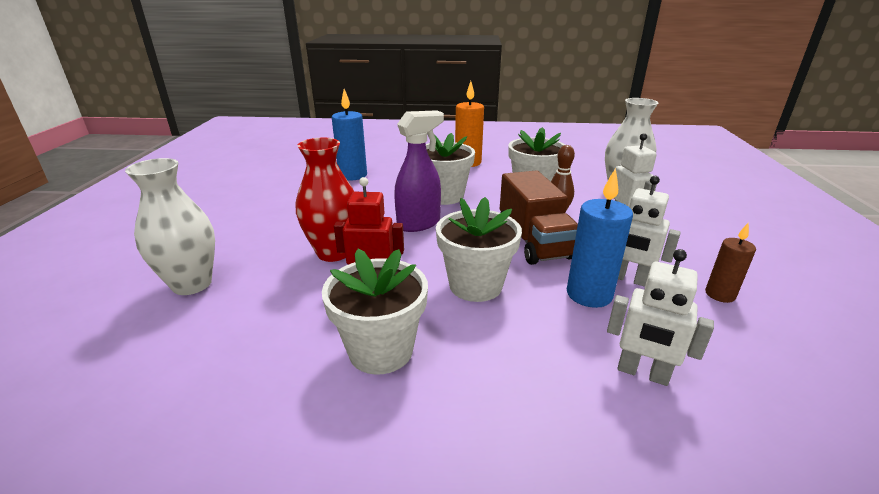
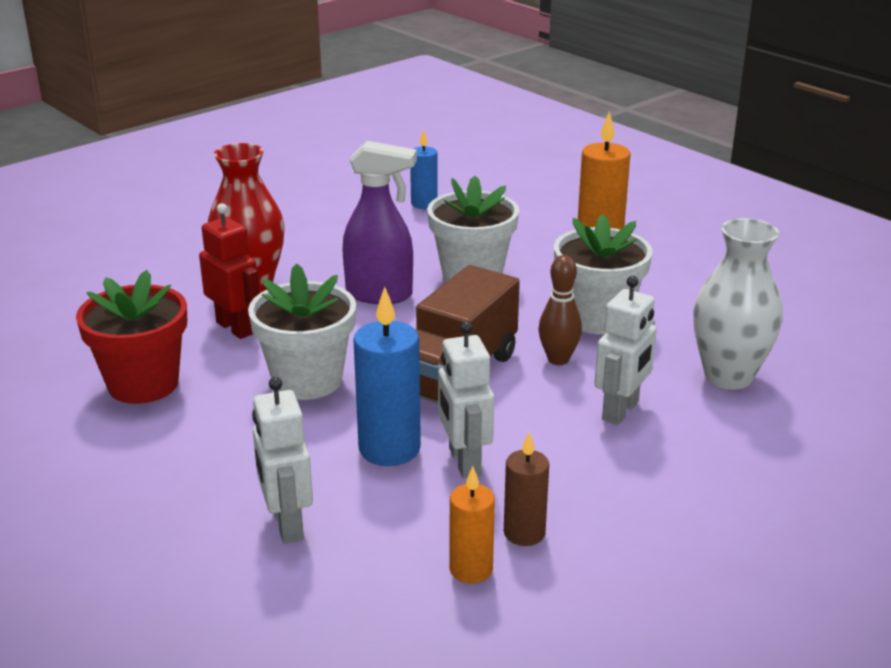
camera: 45 degrees right, 0 degrees up
(192, 284) = (112, 259): white vase -> none
(353, 175) = (424, 204): blue candle -> blue candle, size x0.61
(381, 350) = (143, 384): white flower pot -> red flower pot
(748, 328) = (471, 569): none -> orange candle

